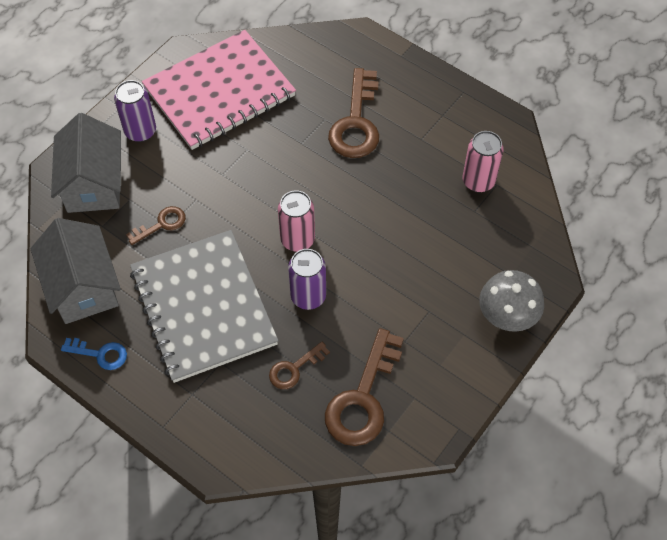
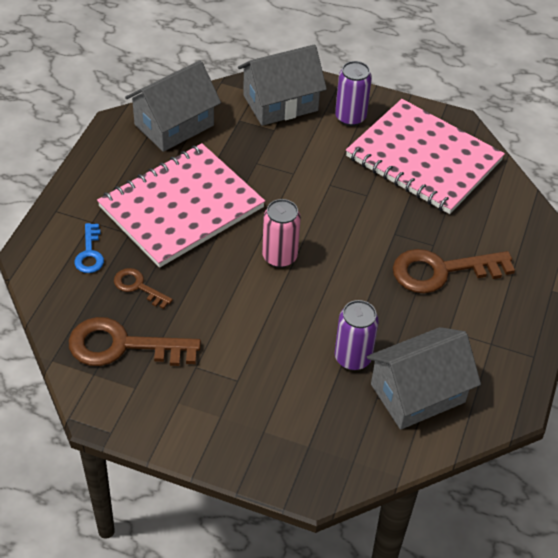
camera: 70 degrees right, 10 degrees down
(100, 354) = (113, 153): blue key -> blue key (89, 253)
(161, 224) = (256, 157): brown key -> none
(203, 307) = (181, 207): grey notebook -> pink notebook
(308, 296) = (219, 279): purple can -> purple can (353, 358)
(478, 181) = (417, 393): pink can -> grey house
(506, 316) = (254, 451): grey mushroom -> none

